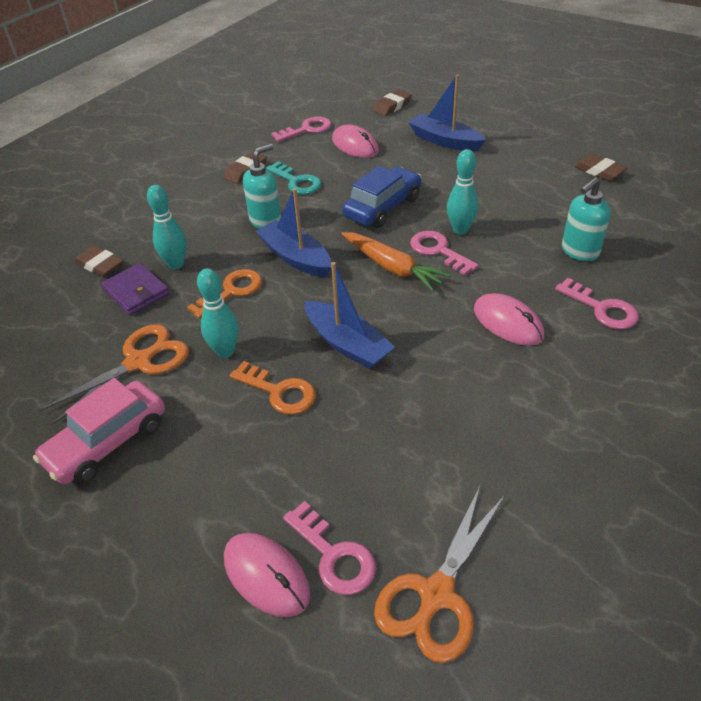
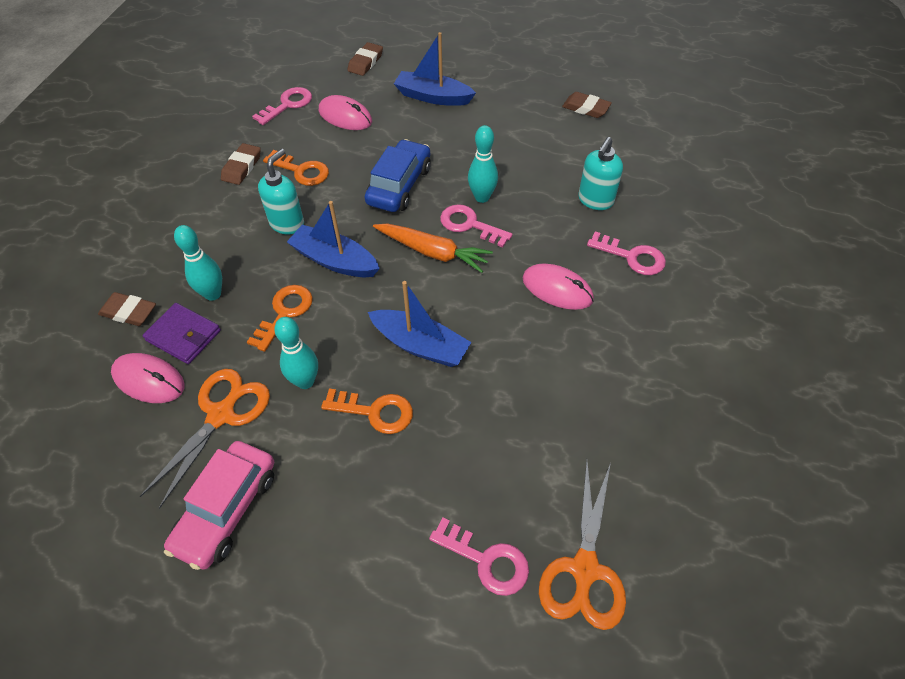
camera: 20 degrees left, 10 degrees up
(266, 576) = (434, 598): pink mouse -> pink mouse (149, 380)
(296, 182) = (301, 171): turquoise key -> orange key

